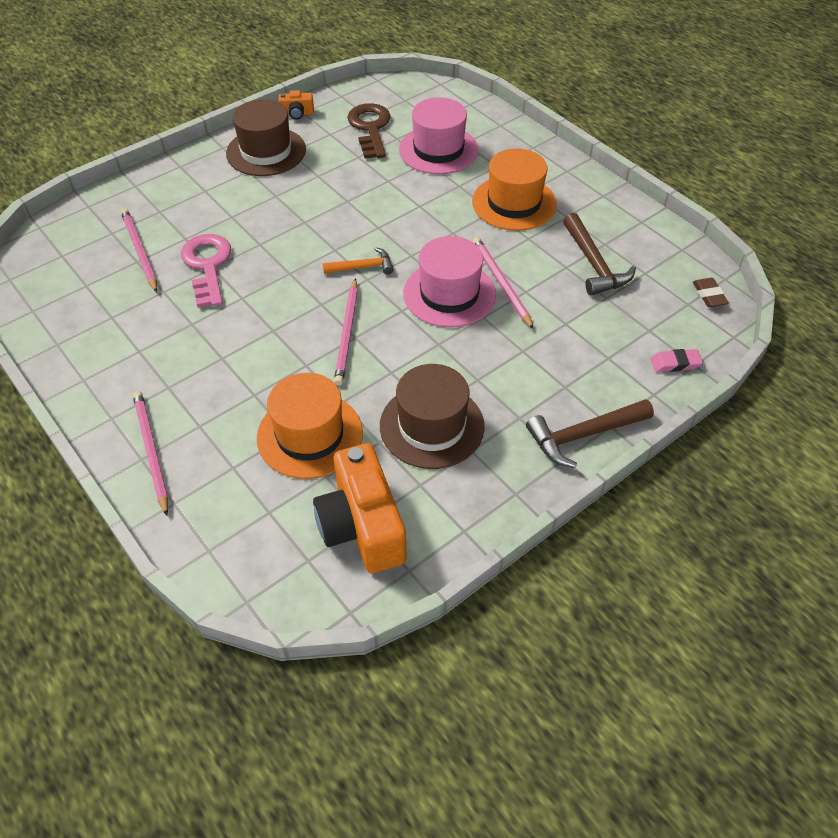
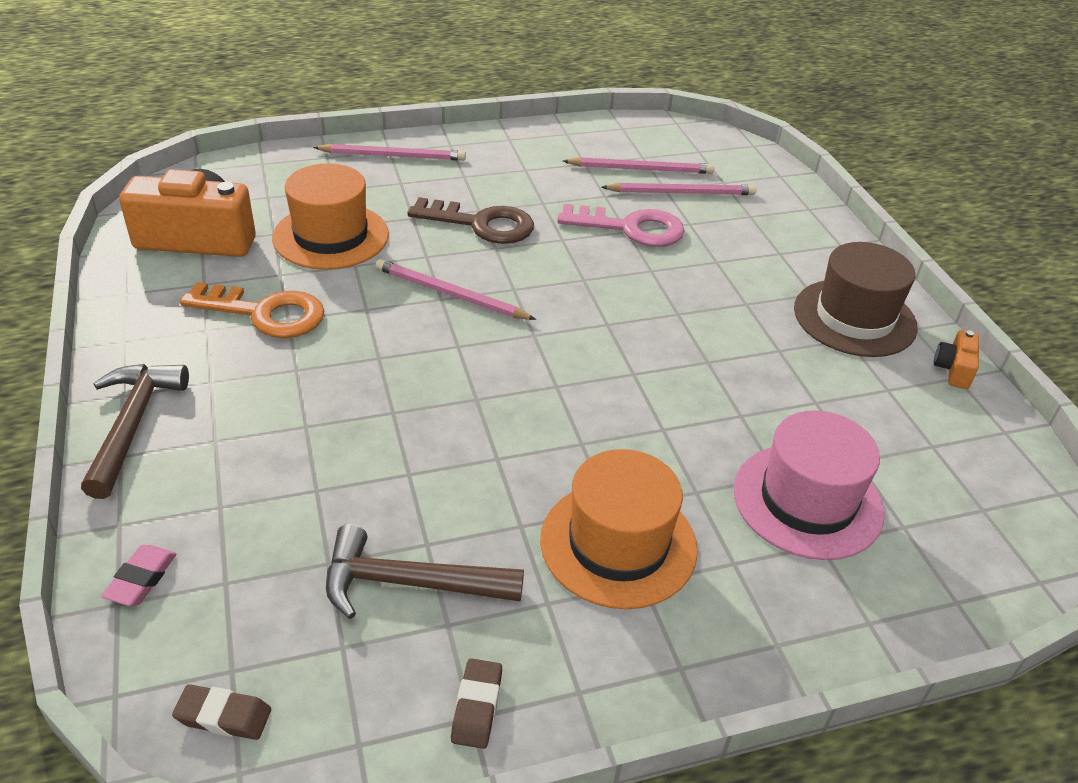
camera: 110 degrees right, 10 degrees down
(363, 267) = (558, 337): orange hammer -> none
(370, 128) = (894, 437): brown key -> brown key (481, 224)
(432, 426) = (265, 313): brown hat -> orange key
(449, 294) = (457, 395): pink hat -> none
(501, 283) = (442, 454): pink pencil -> pink pencil (641, 169)
(635, 221) = (477, 707): none -> brown eraser

